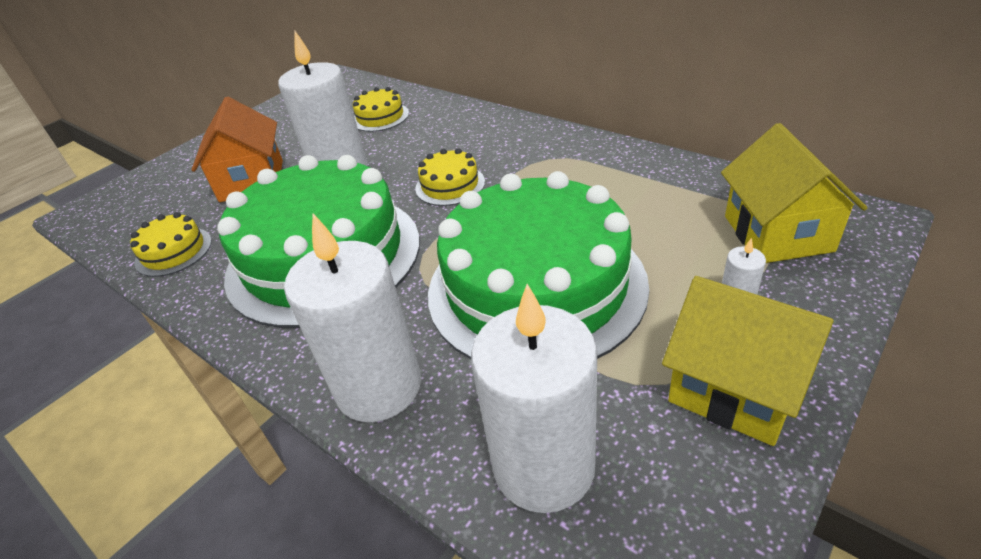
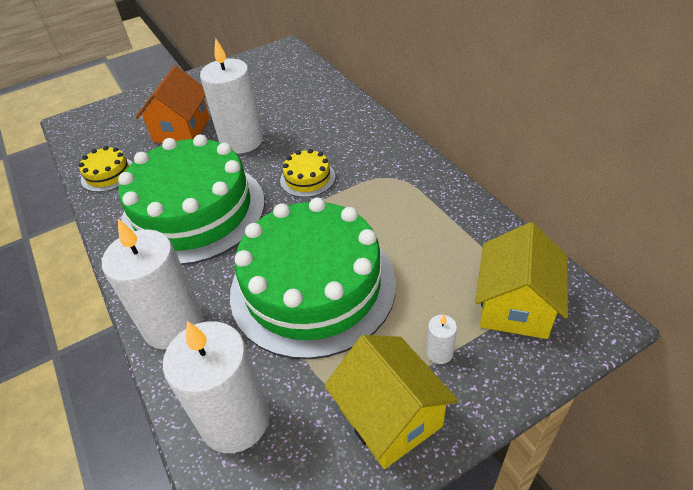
camera: 20 degrees right, 5 degrees up
(380, 117) = (295, 98): yellow cake -> none

